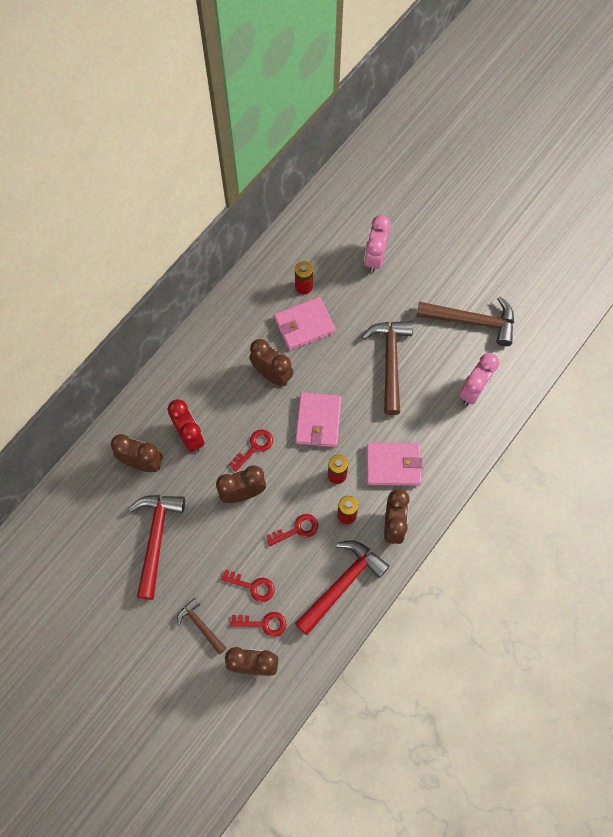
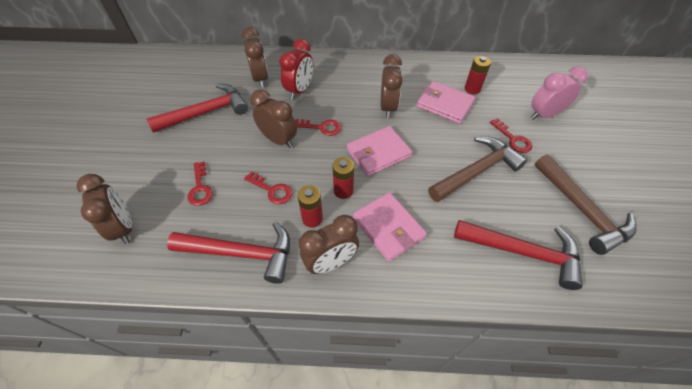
camera: 55 degrees right, 15 degrees down
(200, 625) = (146, 172): brown hammer -> none
(263, 623) = (168, 214): red key -> red key (513, 139)
(474, 391) = (523, 252): pink clock -> red hammer

